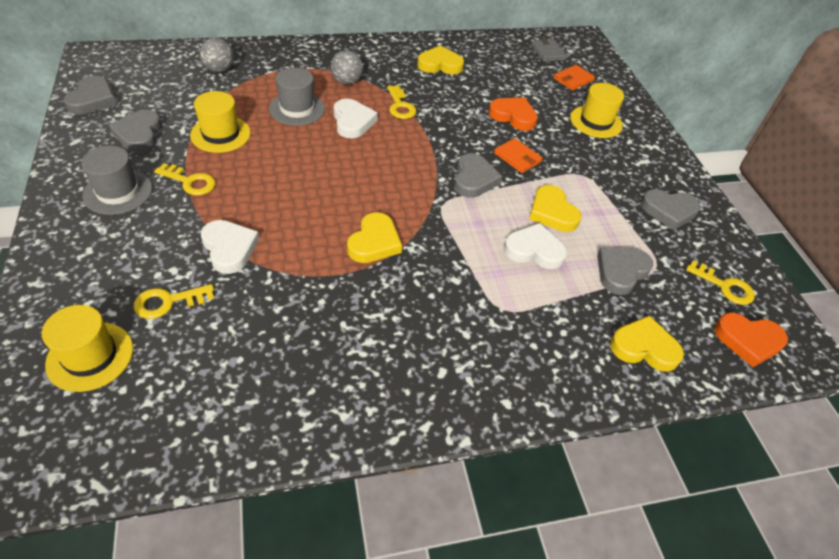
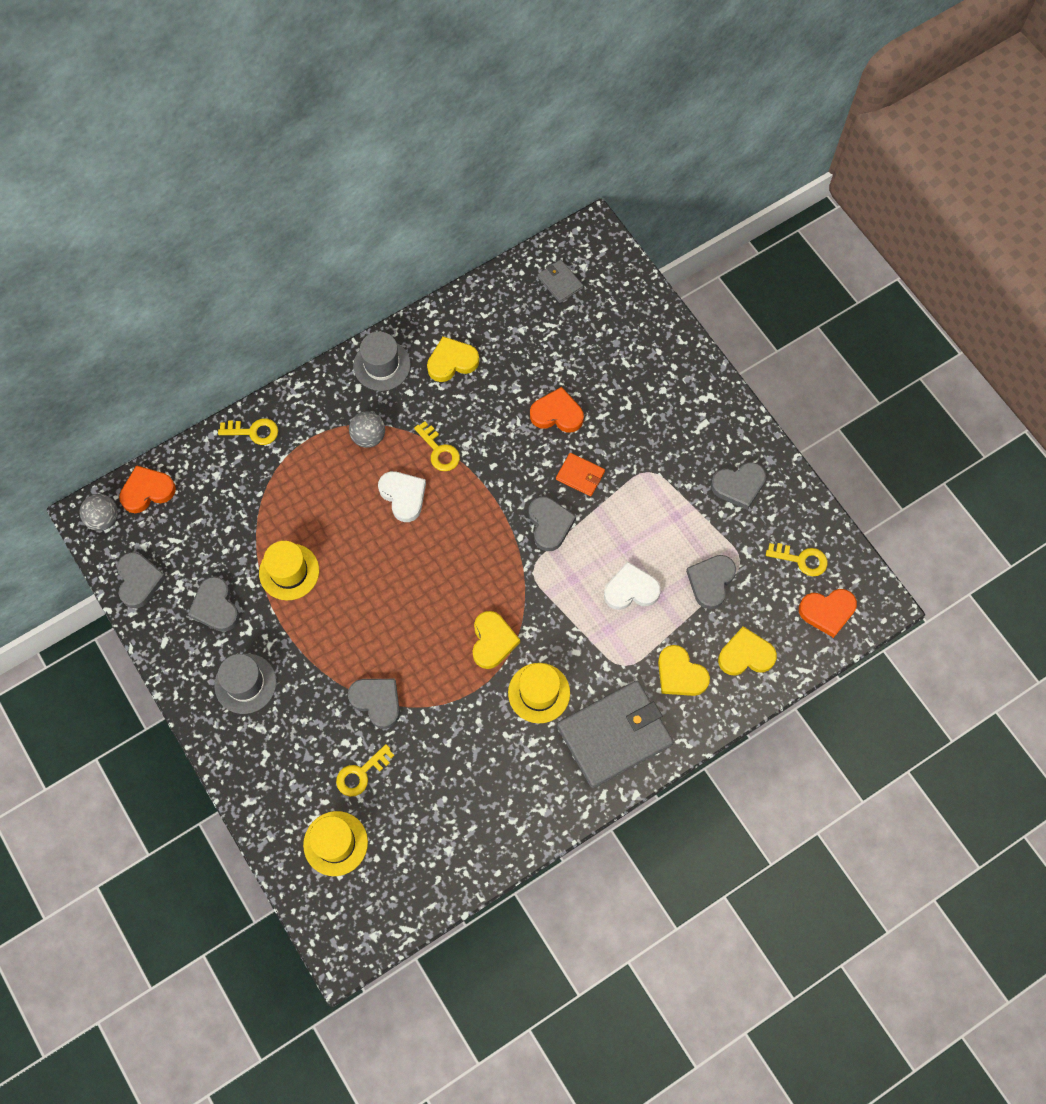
camera: 15 degrees left, 20 degrees up
(149, 56) = (147, 491): none -> orange heart
(190, 182) = (299, 644): yellow key -> yellow key (253, 432)
(219, 69) = (231, 478): grey ball -> grey ball (104, 518)
(229, 248) = (377, 701): white heart -> grey heart
(297, 109) = (340, 502): grey hat -> grey hat (382, 365)
(465, 369) = (614, 735): none -> grey wallet
(552, 212) = (633, 536): yellow heart -> yellow heart (680, 674)
(573, 79) = (601, 321): orange wallet -> none
(596, 122) = (642, 384): yellow hat -> yellow hat (539, 693)

